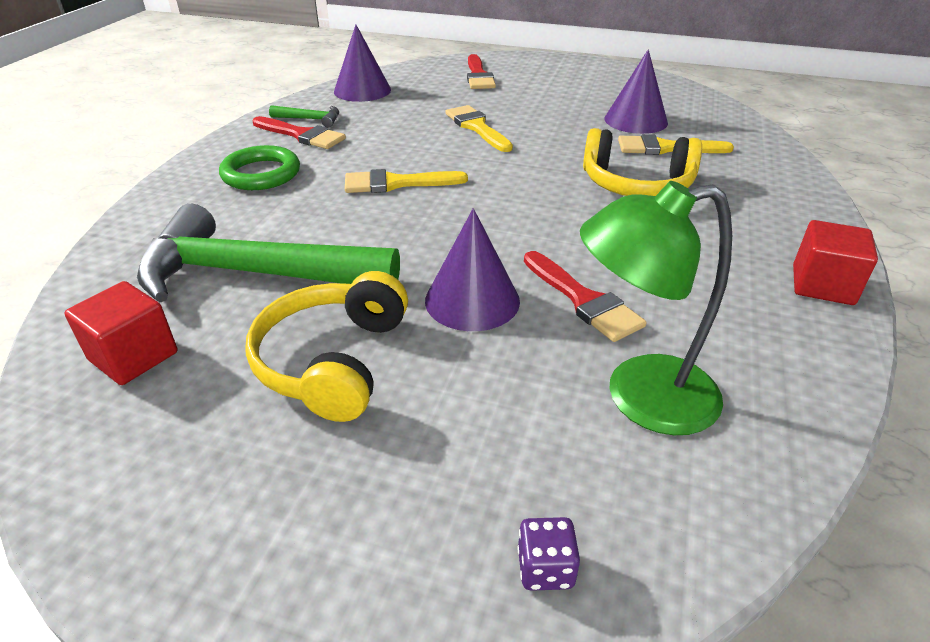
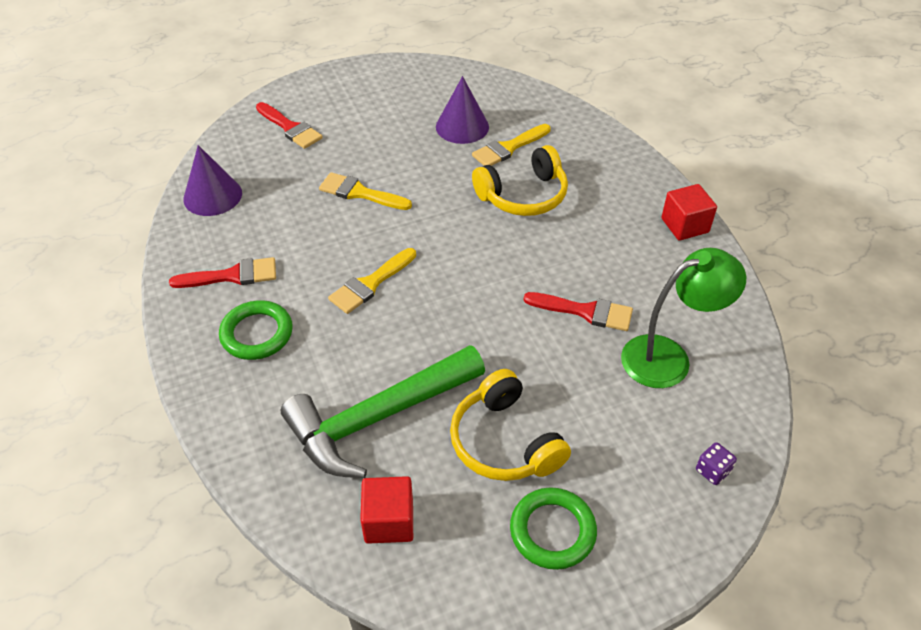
camera: 40 degrees left, 10 degrees up
(253, 480) = (552, 531): none -> green ring
(310, 119) = (214, 254): green hammer -> none
(472, 300) = (529, 350): purple cone -> none
(640, 397) = (668, 357): green lamp -> green lamp turned 150 degrees counterclockwise

